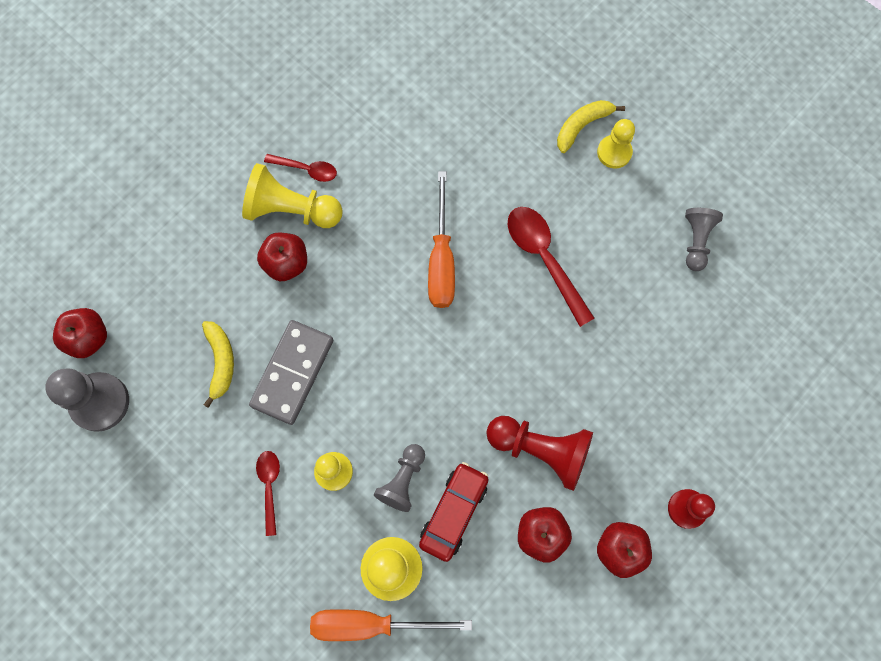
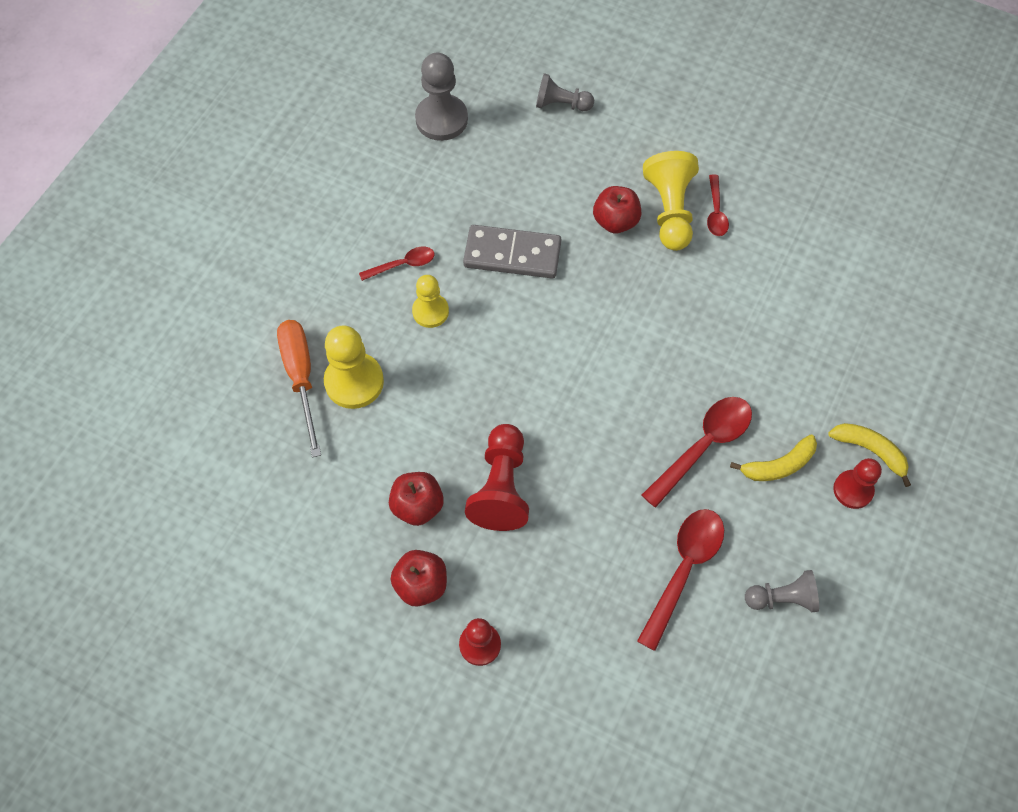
camera: 75 degrees right, 10 degrees down
(88, 338) = (495, 95): red apple -> none
(221, 362) = (505, 196): yellow banana -> yellow banana (778, 465)
(403, 480) = (437, 371): grey pawn -> grey pawn (561, 104)
(441, 259) = (667, 350): orange screwdriver -> none
(454, 512) = (419, 422): red car -> none
(614, 152) = (853, 490): yellow pawn -> red pawn
(655, 312) = (683, 570): none -> red spoon

